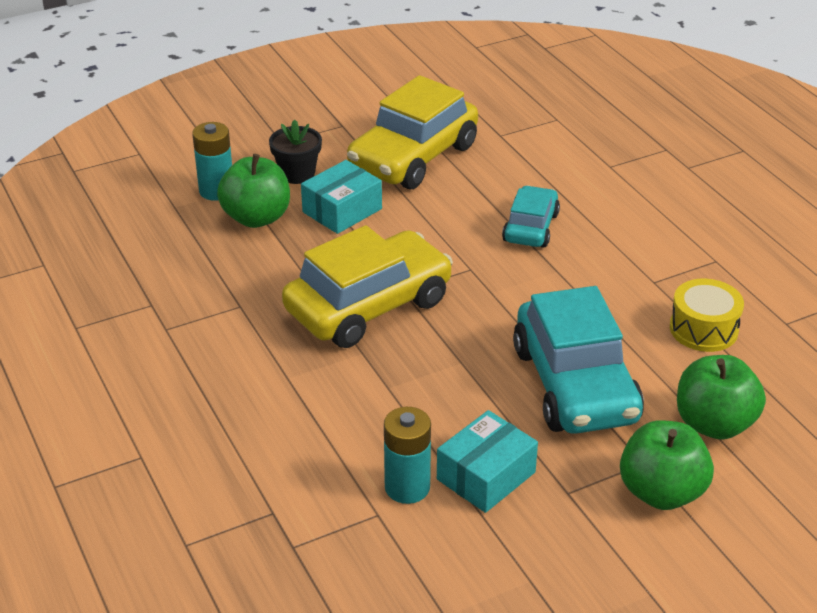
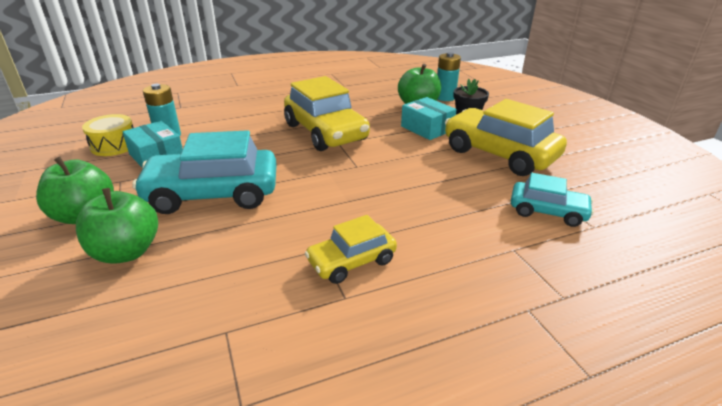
camera: 95 degrees right, 5 degrees down
(530, 227) = (406, 194): turquoise car -> turquoise car (547, 211)
(665, 260) = (351, 261): none -> yellow car
(703, 329) = (243, 268): yellow drum -> yellow drum (114, 145)

